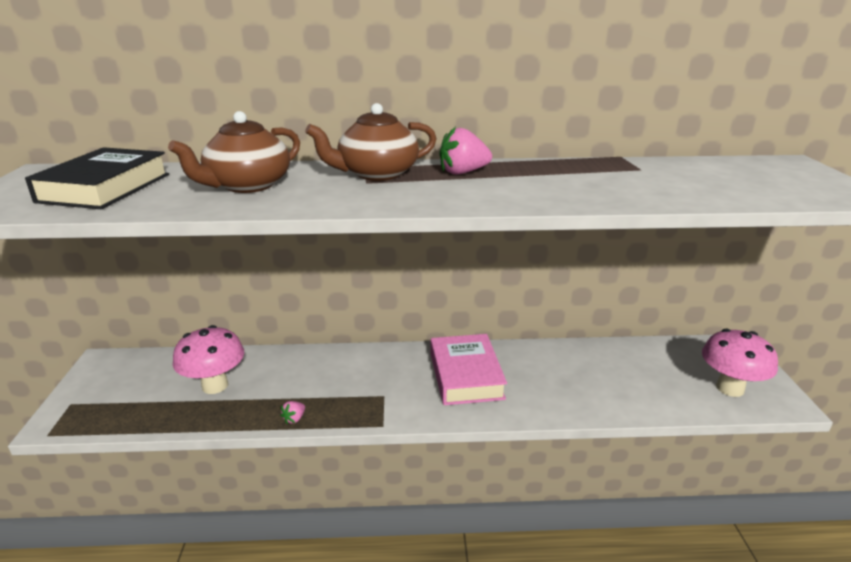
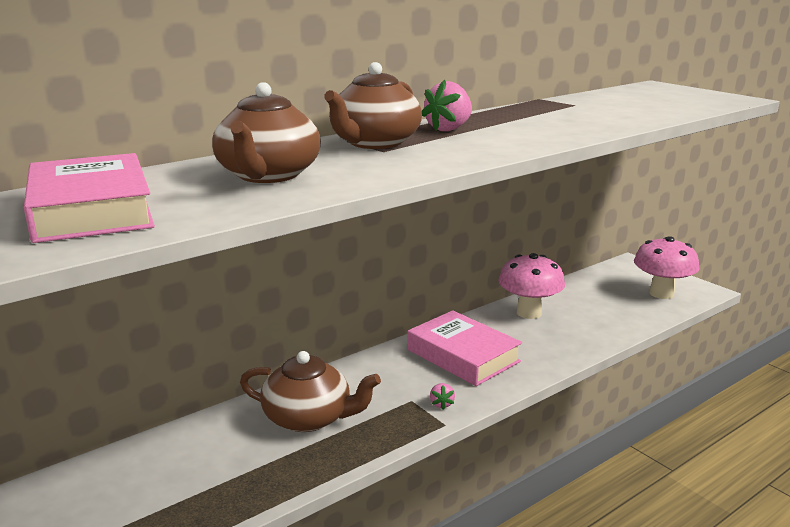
camera: 35 degrees left, 5 degrees down
(105, 188) = (91, 211): black book -> pink book
(215, 385) = (211, 465): pink mushroom -> pink mushroom (529, 313)
(294, 419) = (350, 456): pink strawberry -> pink strawberry (441, 404)
(304, 378) = (309, 418): none -> brown teapot

